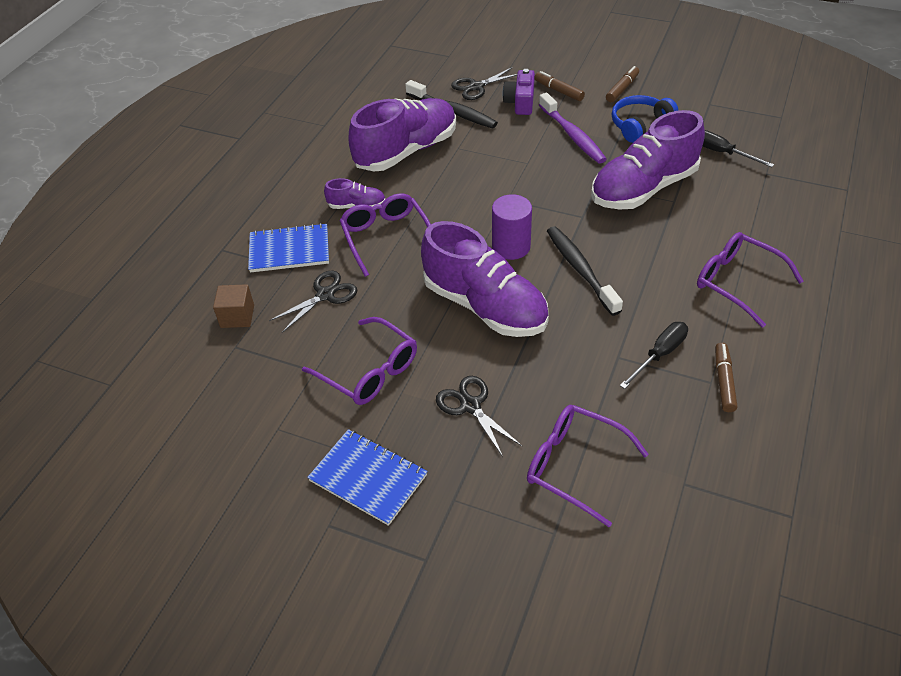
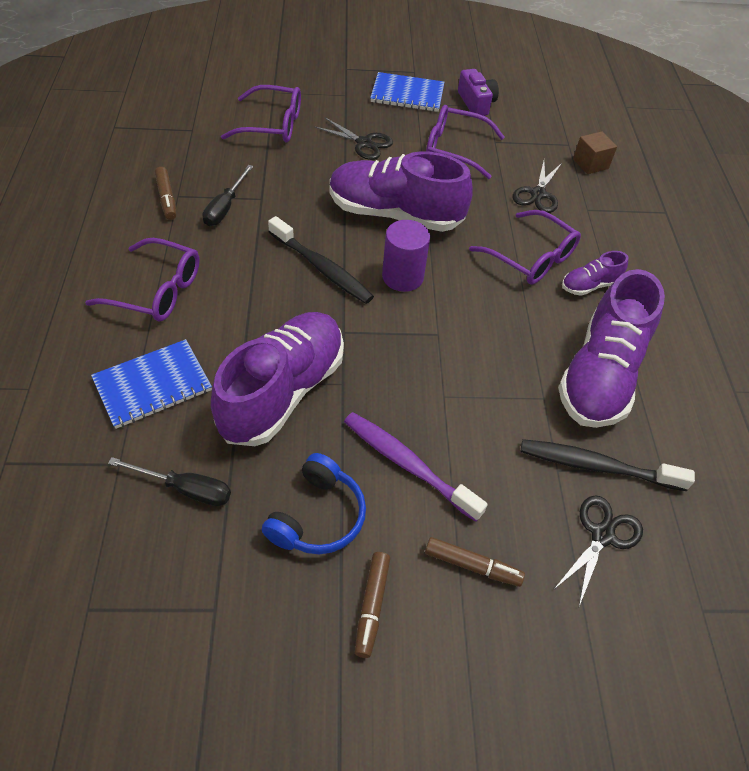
camera: 150 degrees right, 5 degrees up
(289, 250) = (607, 225): blue notebook -> blue notebook (153, 385)
(520, 102) = (516, 517): purple camera -> purple camera (476, 103)

